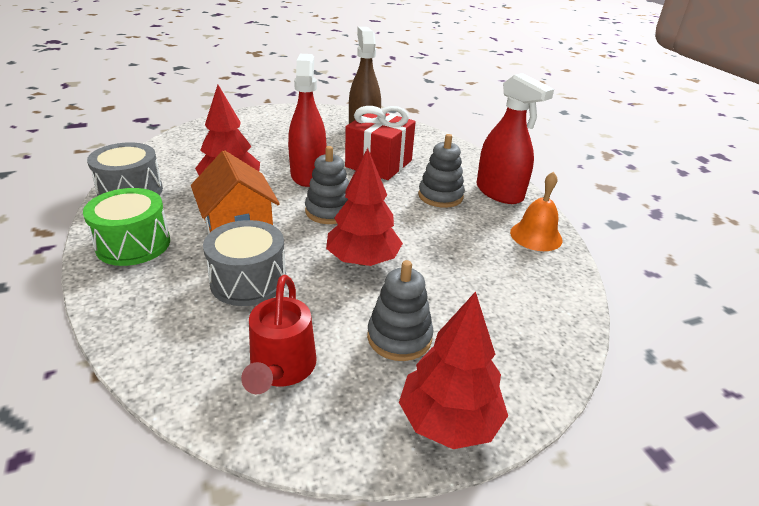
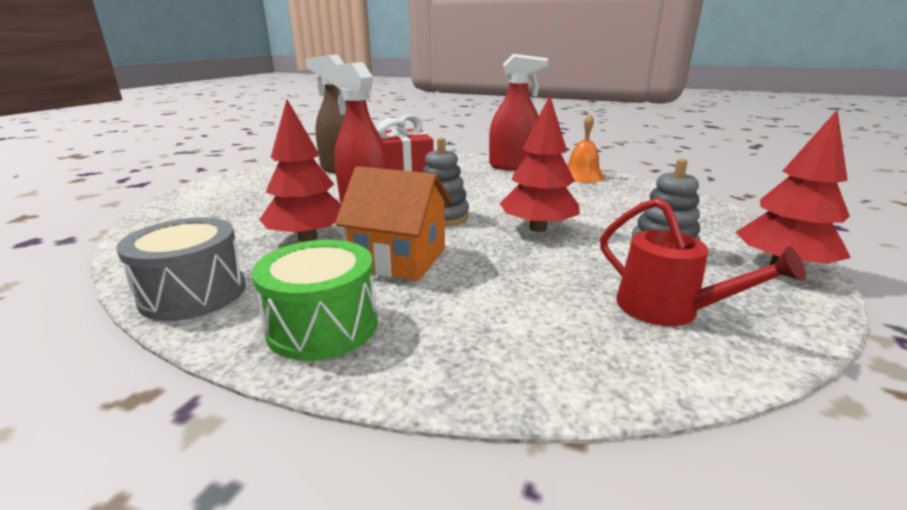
camera: 45 degrees left, 10 degrees down
(248, 281) = (503, 282): grey drum -> none
(440, 196) = (488, 180): grey stacking toy -> none

